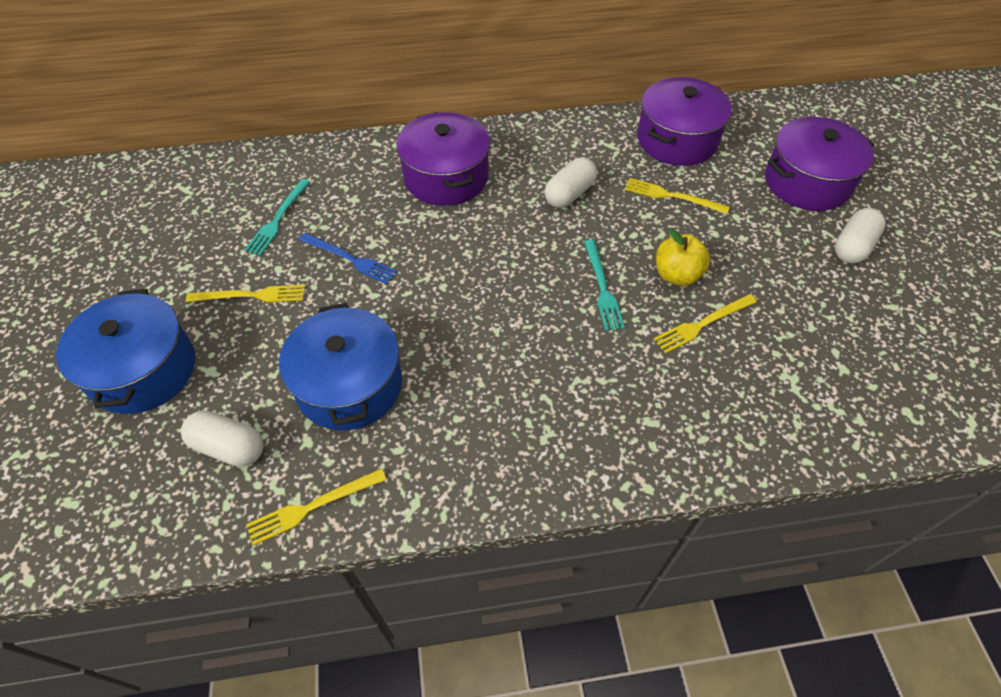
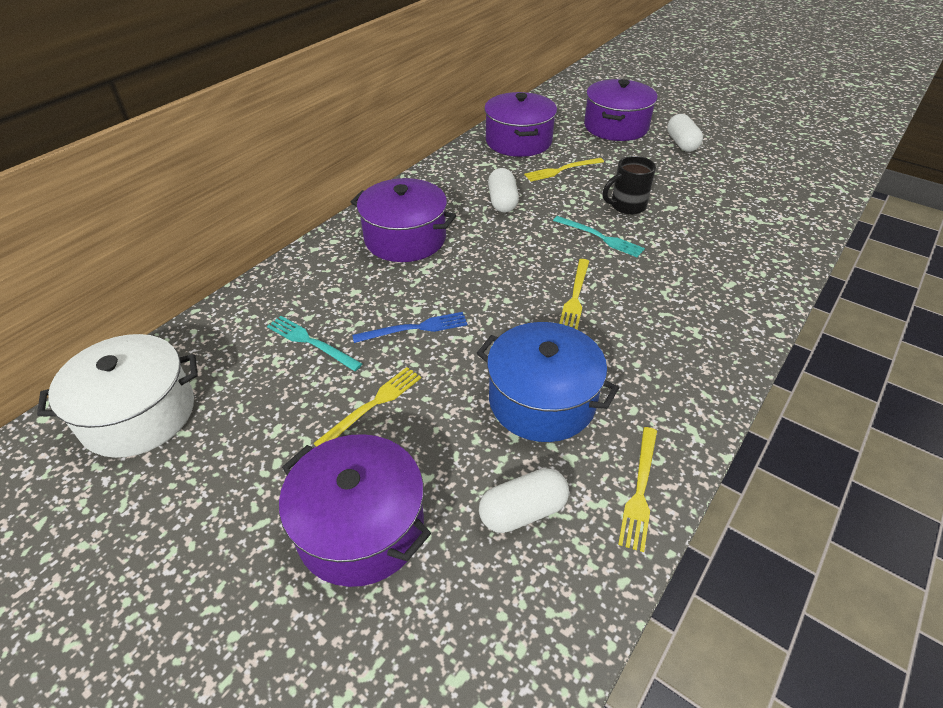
camera: 45 degrees left, 10 degrees down
(139, 198) = (138, 414): none -> white pot
(143, 370) = (361, 527): blue pot -> purple pot
(278, 219) = (311, 342): turquoise fork -> turquoise fork turned 150 degrees clockwise
(677, 275) = (626, 206): yellow apple -> black mug
(702, 324) = (676, 221): yellow fork -> yellow fork (575, 296)

